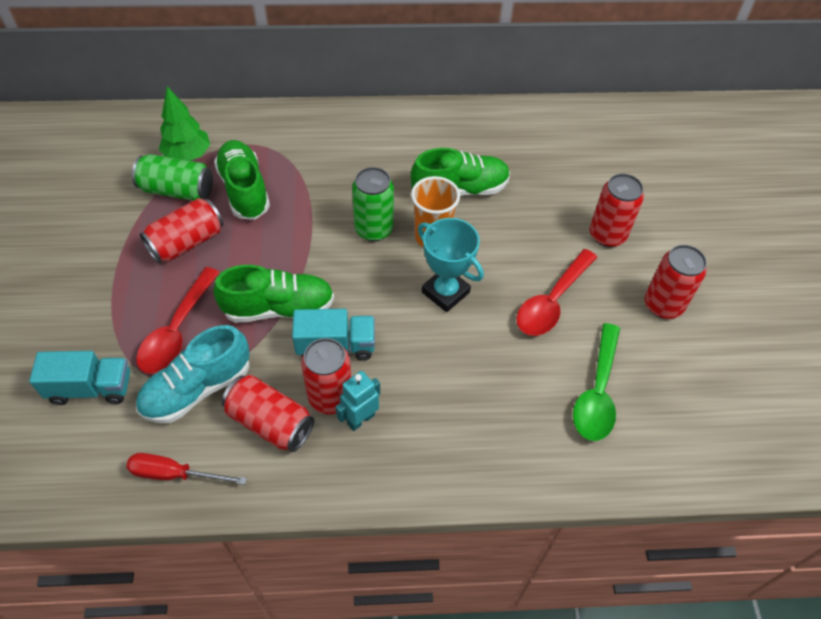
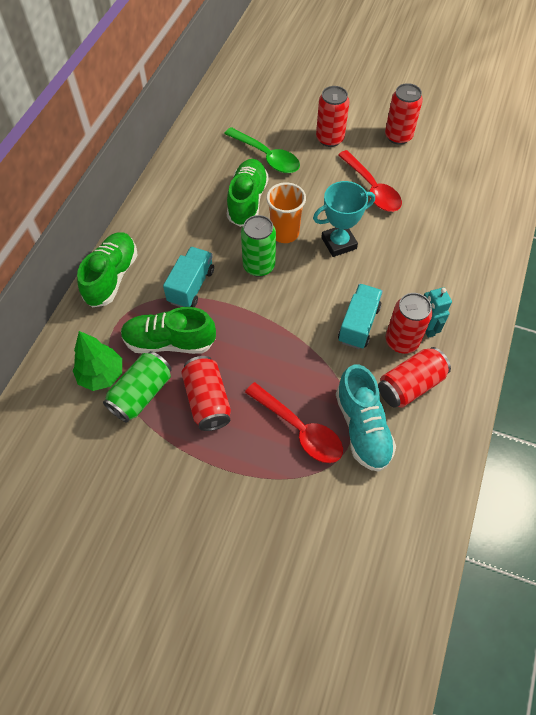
camera: 65 degrees left, 5 degrees up
(91, 388) = (332, 508): turquoise truck -> turquoise truck (191, 286)
(175, 474) = (433, 461): red screwdriver -> none
(278, 308) = (308, 351): green shoe -> green shoe (112, 277)
(597, 392) = (450, 195): green spoon -> green spoon (267, 157)

